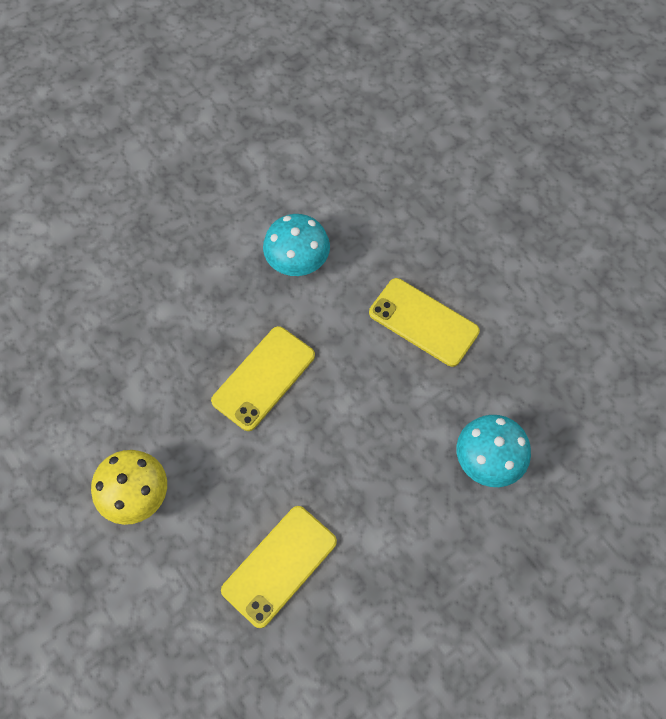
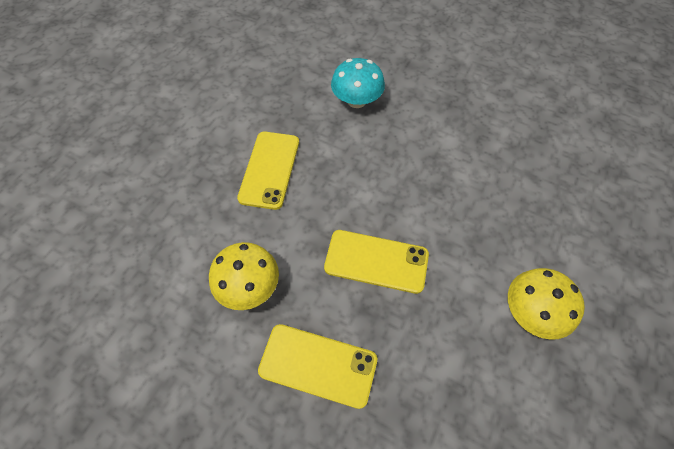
camera: 115 degrees left, 5 degrees down
(279, 566) = (506, 186): yellow phone -> yellow phone (318, 365)
(297, 260) = (249, 286): turquoise mushroom -> yellow mushroom

